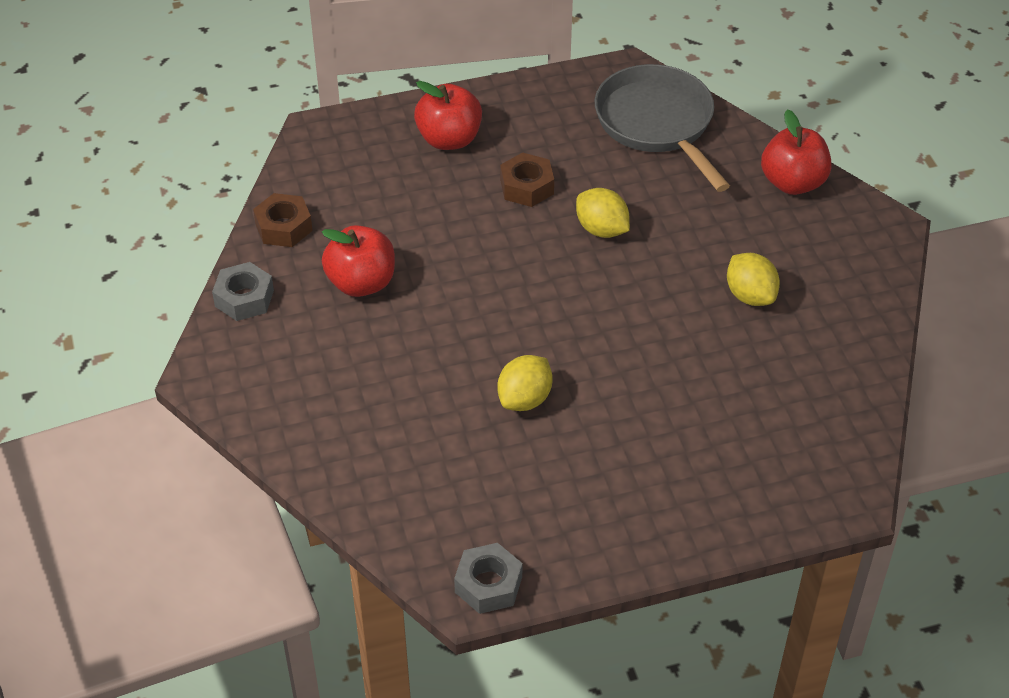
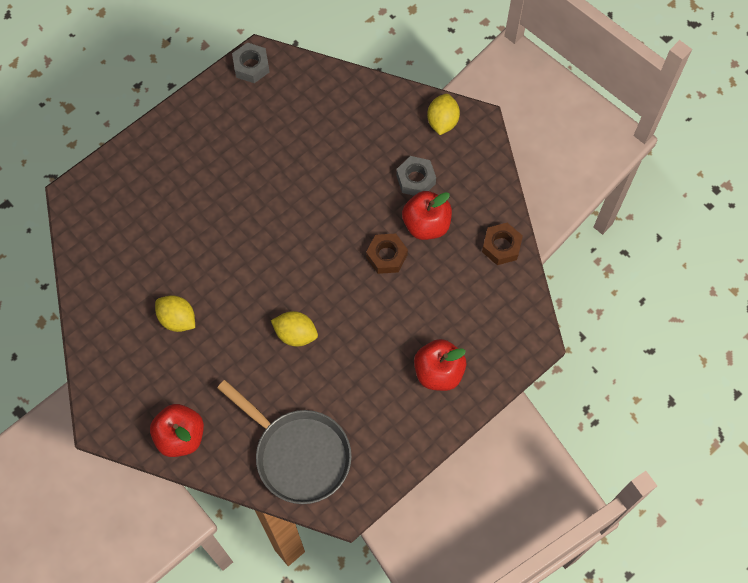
camera: 155 degrees right, 20 degrees up
(244, 298) = (489, 183): grey nut -> grey nut (415, 179)
(525, 399) = (285, 183): yellow lemon -> yellow lemon (442, 121)
(527, 187) = (363, 350): brown nut -> brown nut (386, 256)

